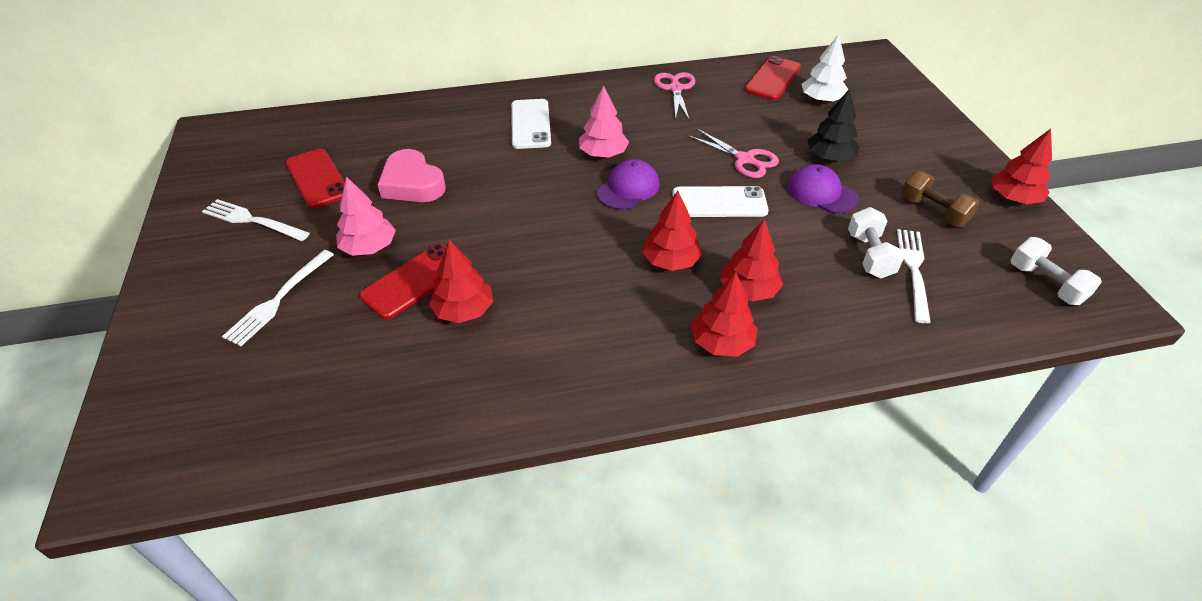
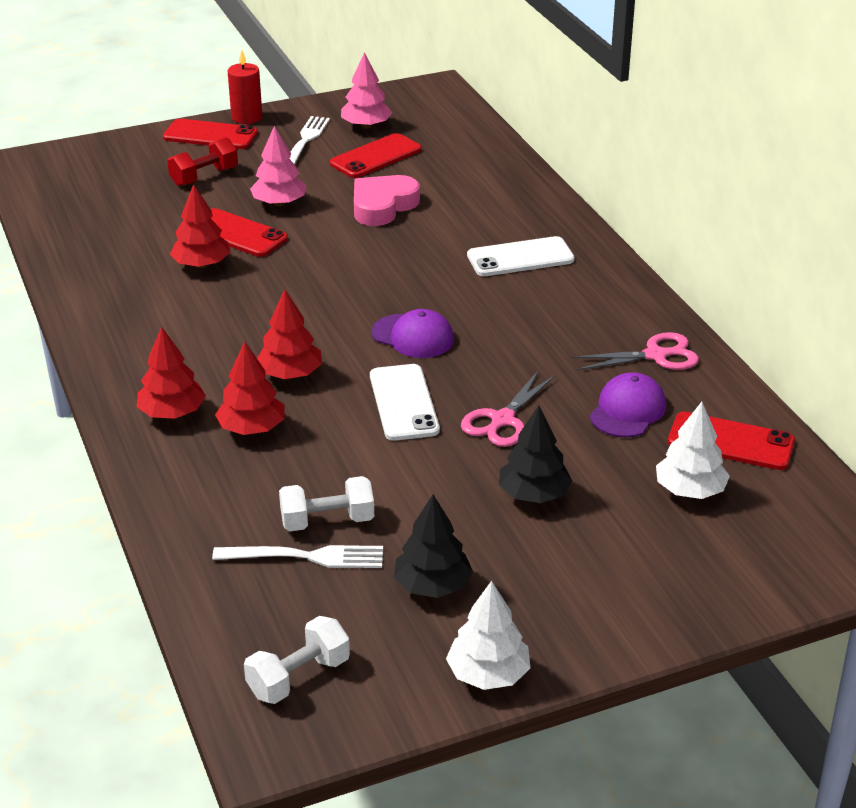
camera: 80 degrees right, 10 degrees down
(162, 259) = (247, 117): none -> red candle
(182, 290) = (210, 135): none -> red phone
(278, 300) = (204, 177): white fork -> red dumbbell
(603, 154) = (476, 313): pink tree -> pink tree (366, 126)
(821, 193) = (447, 485): purple cap -> purple cap (628, 410)
(933, 212) = (432, 585): brown dumbbell -> black tree
(1013, 198) = (488, 674): red tree -> white tree

